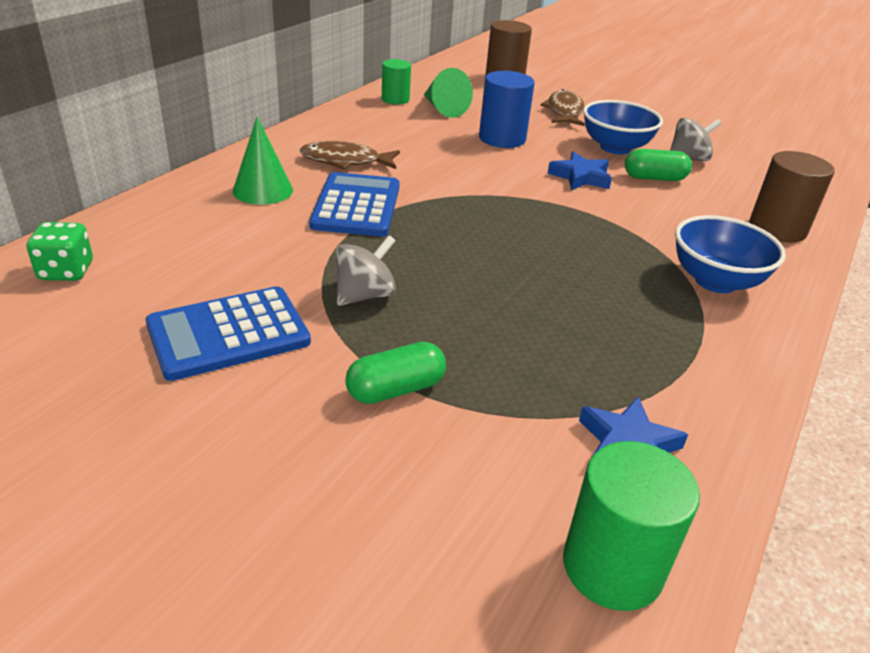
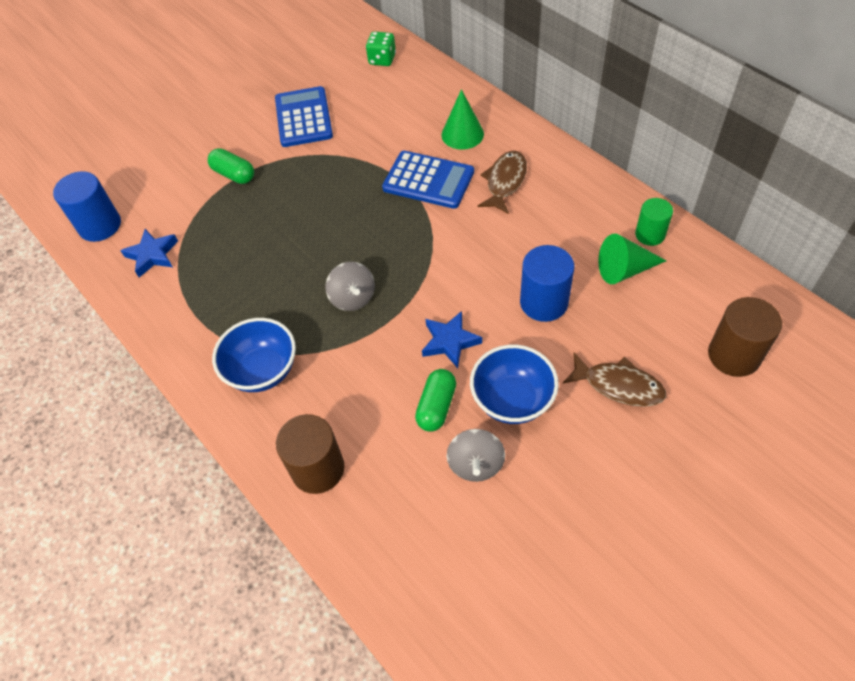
camera: 115 degrees right, 20 degrees up
(365, 295) = (318, 172): grey spinning top -> grey spinning top (353, 298)
(395, 389) = (234, 174): green capsule -> green capsule turned 45 degrees counterclockwise
(612, 566) = (100, 225): green cylinder -> blue cylinder

